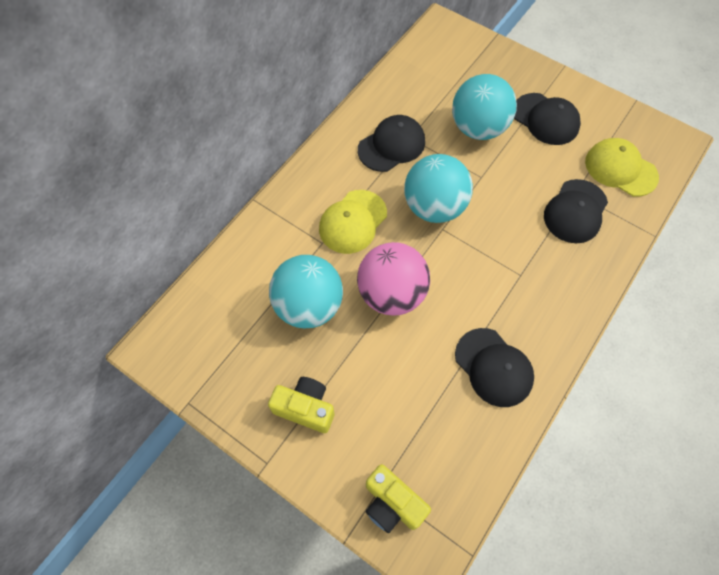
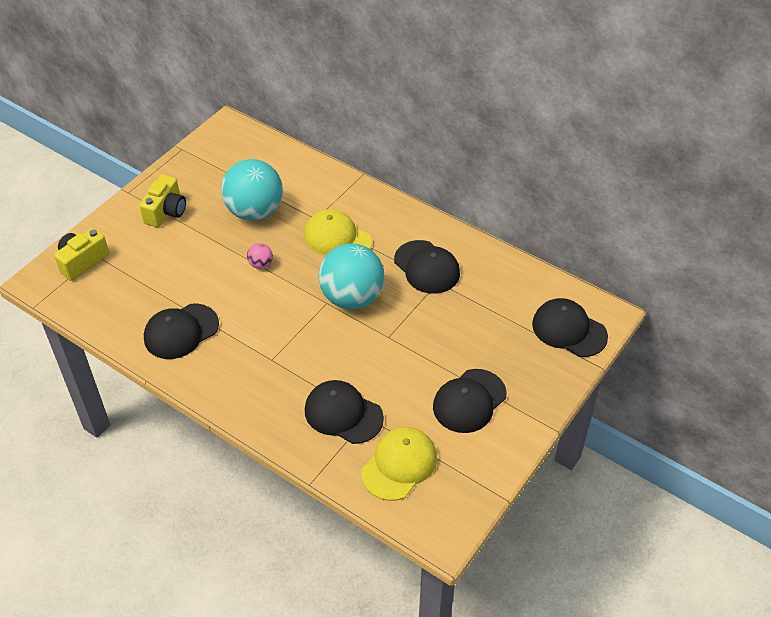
camera: 90 degrees right, 15 degrees down
(391, 293) = (260, 264): pink ball -> pink ball, size x0.41
(461, 49) = (569, 330): none -> black cap
(478, 128) = (453, 338): turquoise ball -> none

